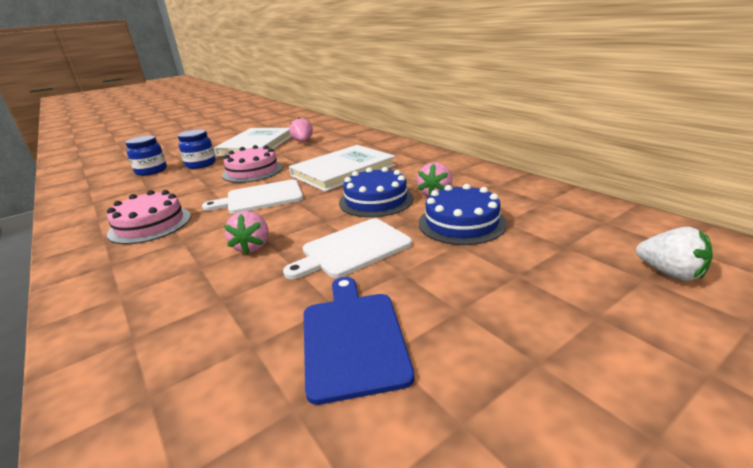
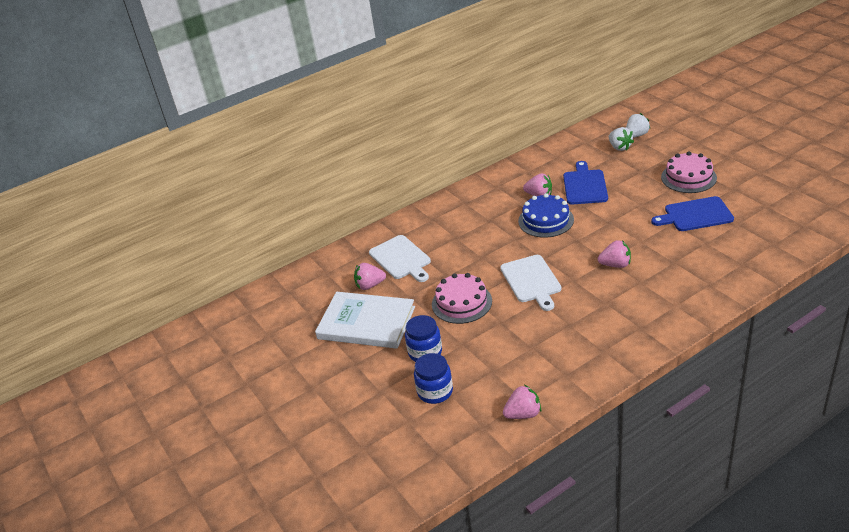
camera: 85 degrees left, 10 degrees up
(77, 202) = (523, 414): none -> pink strawberry
(150, 224) = (579, 332): pink cake -> pink cake (688, 177)
(343, 171) = (478, 243): white book -> none
(353, 249) = (617, 223): white cutting board -> white cutting board (401, 259)
(461, 223) = (584, 186): blue cake -> blue cutting board
(604, 253) = (619, 147): none -> white strawberry

